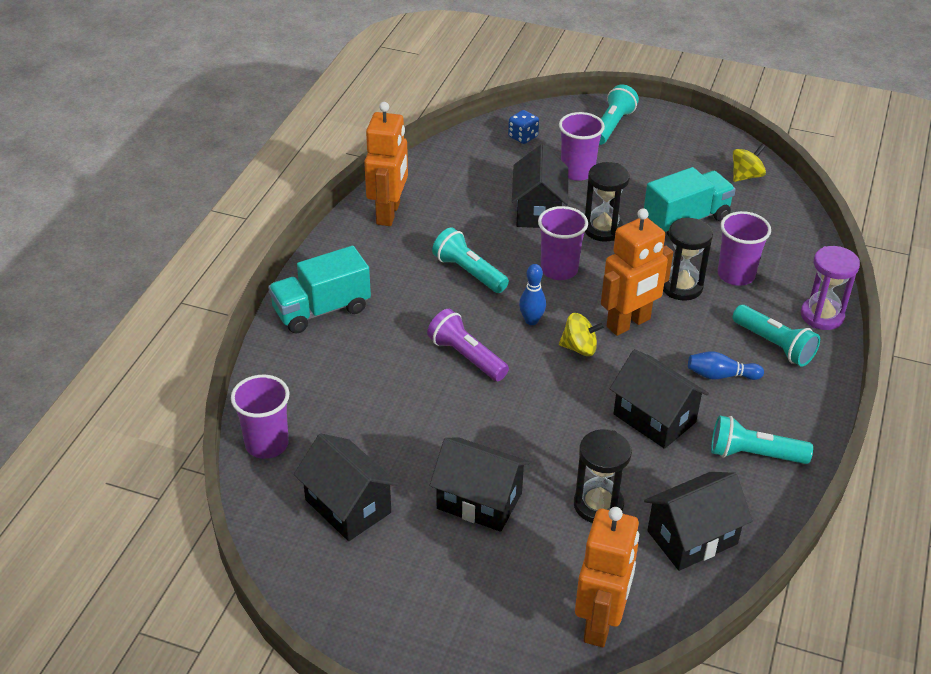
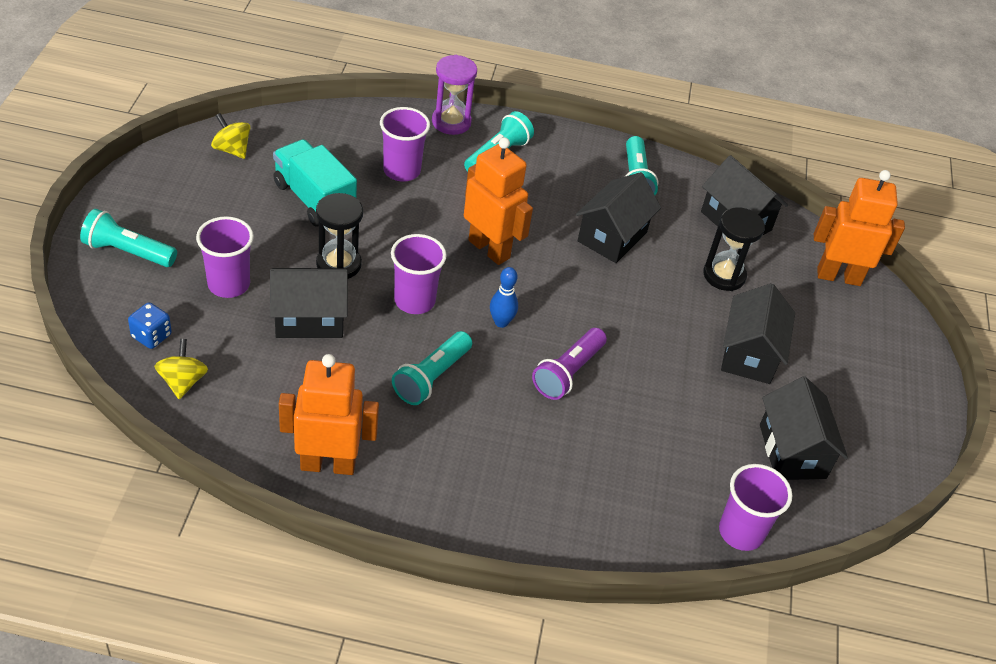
camera: 105 degrees left, 5 degrees up
(321, 310) = (524, 512): turquoise truck -> none
(348, 506) = (792, 451): black house -> black house turned 45 degrees counterclockwise
(579, 348) = (533, 285): yellow spinning top -> yellow spinning top (183, 381)
(681, 287) = (426, 209): black hourglass -> none
(720, 375) = (546, 191): blue bowling pin -> none

